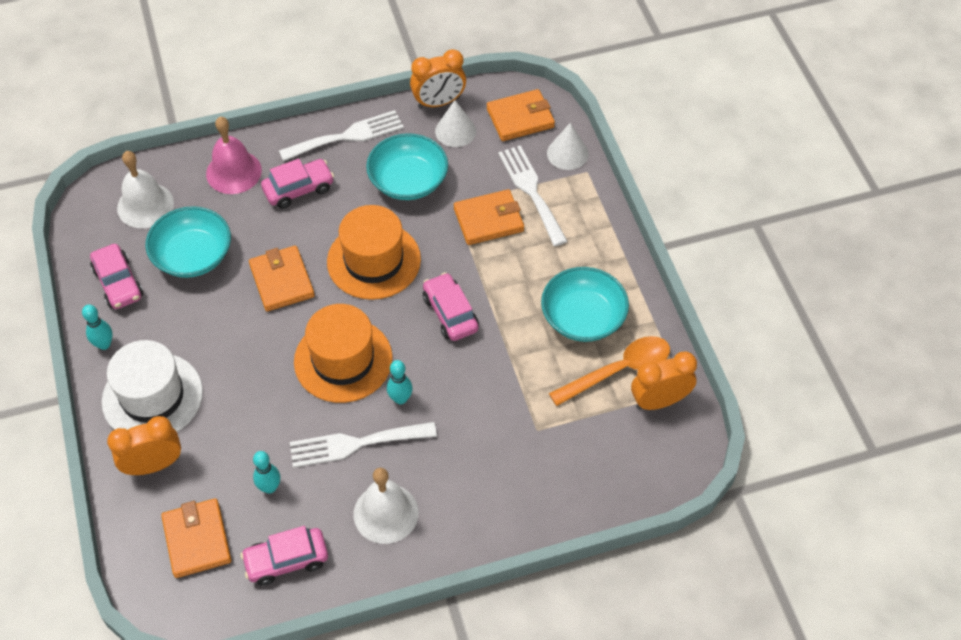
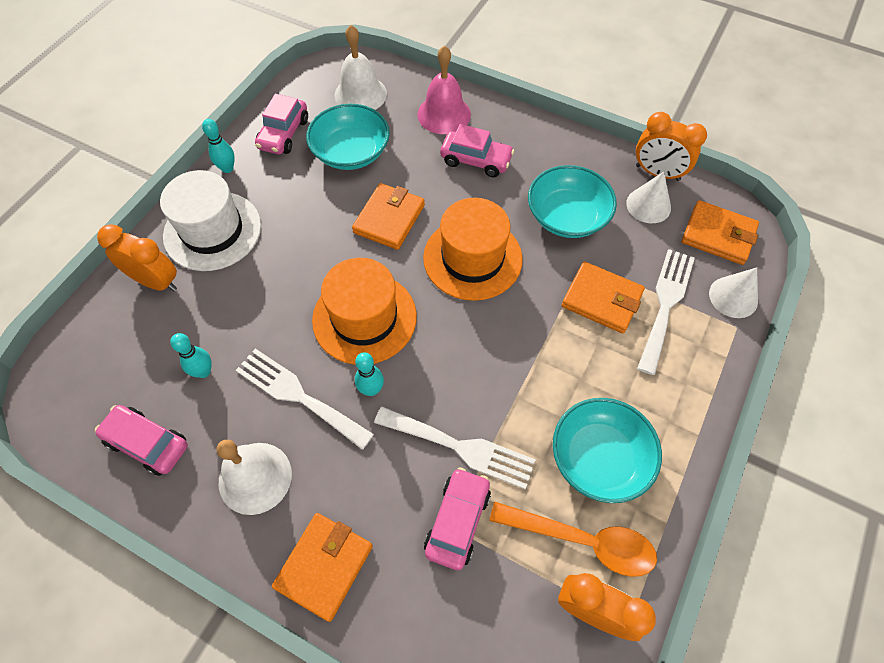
camera: 45 degrees right, 5 degrees up
(197, 540) = (115, 365): orange wallet -> orange wallet (324, 566)
(347, 136) = (555, 147): white fork -> white fork (461, 447)
(450, 313) = (487, 352): pink car -> pink car (457, 521)

